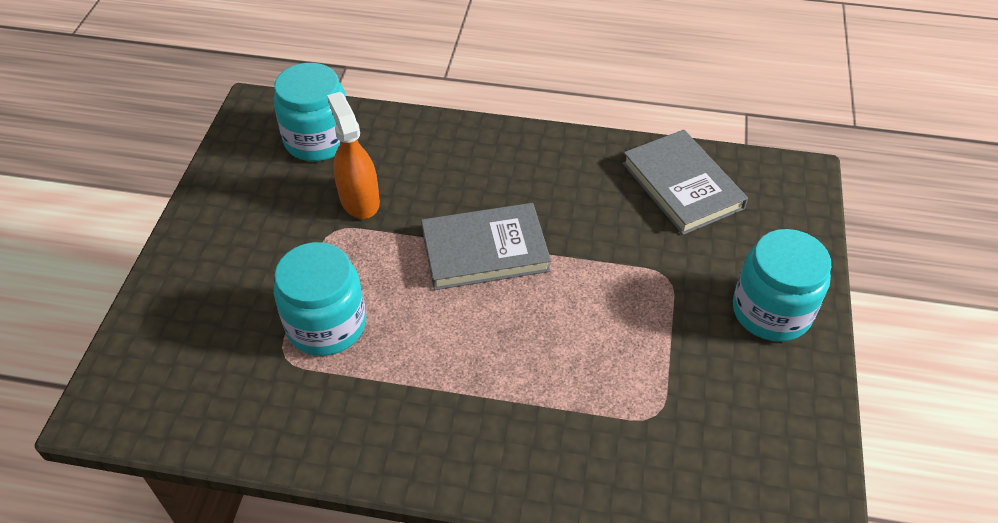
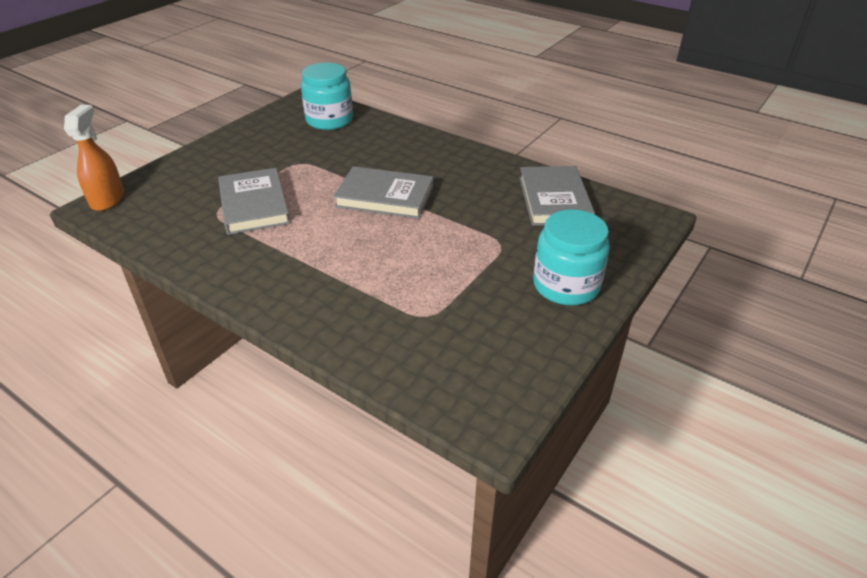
camera: 25 degrees right, 10 degrees down
(326, 324) = (254, 205): turquoise jar -> grey book
(359, 200) = (328, 153): orange spray bottle -> orange spray bottle (107, 199)

